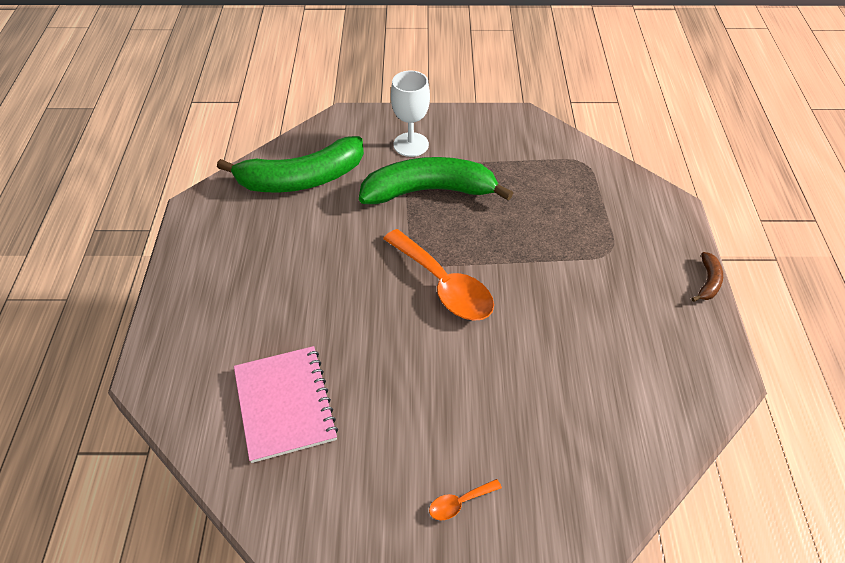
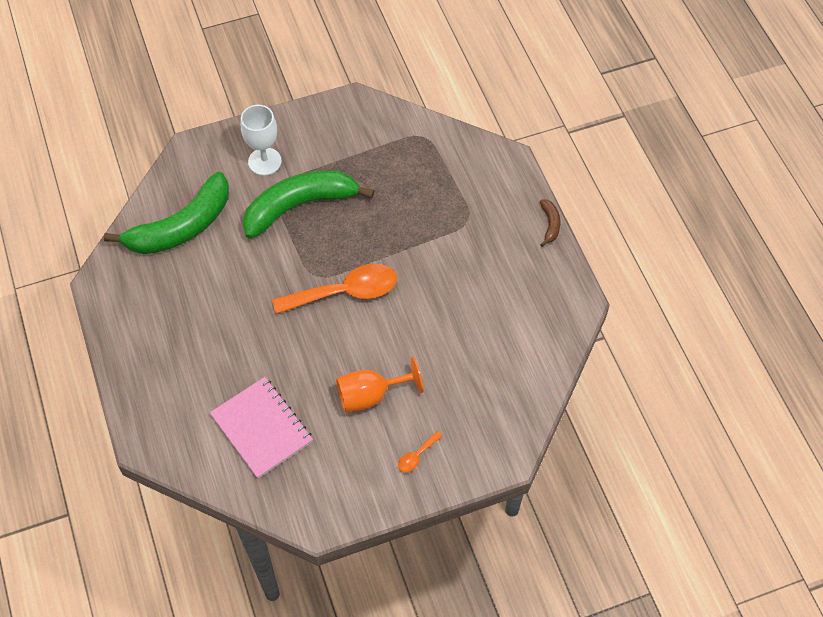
camera: 20 degrees left, 10 degrees up
(428, 407) = (370, 395): none -> orange goblet
(444, 285) = (345, 292): orange spoon -> orange spoon turned 45 degrees counterclockwise

